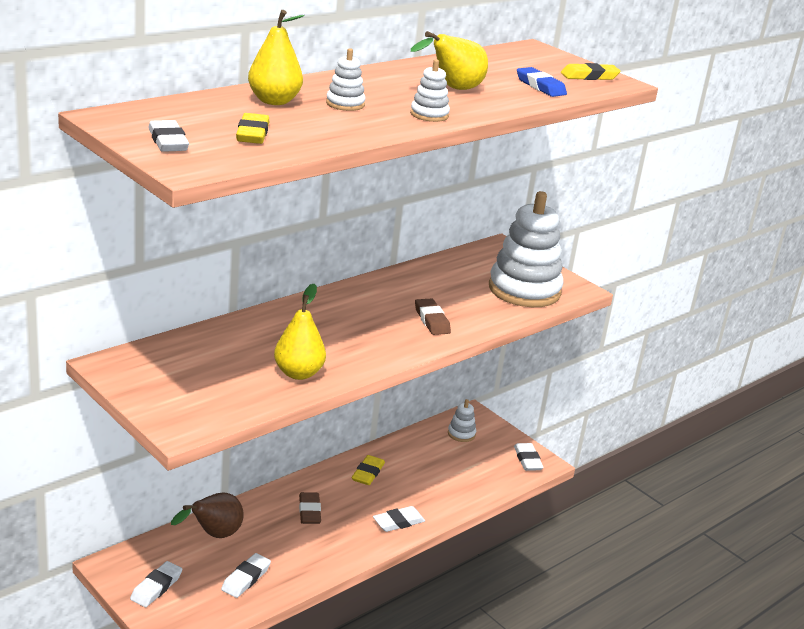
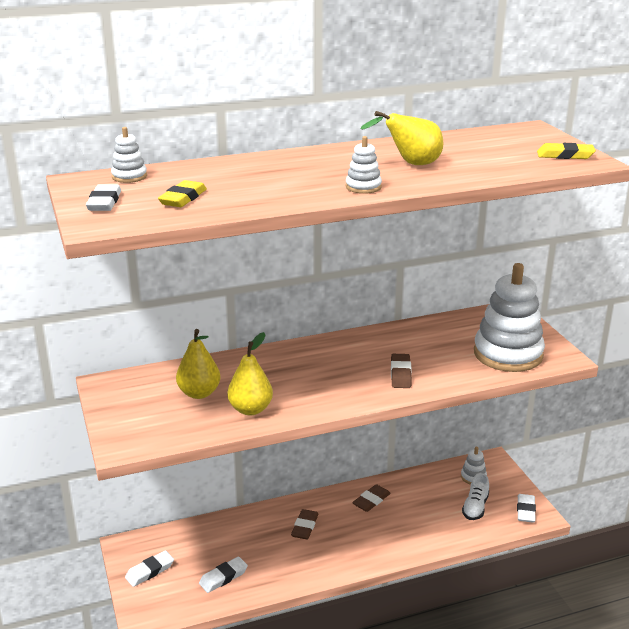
camera: 25 degrees right, 0 degrees up
(213, 535) = (216, 534): brown pear -> none
(274, 101) = (232, 171): yellow pear -> yellow pear (199, 393)
(345, 104) = (293, 175): white stacking toy -> white stacking toy (129, 176)
(368, 473) = (371, 501): yellow eraser -> brown eraser
(398, 522) = (377, 550): white eraser -> none
(477, 464) = (475, 507): none -> white shoe
(540, 86) = (503, 164): blue eraser -> none

